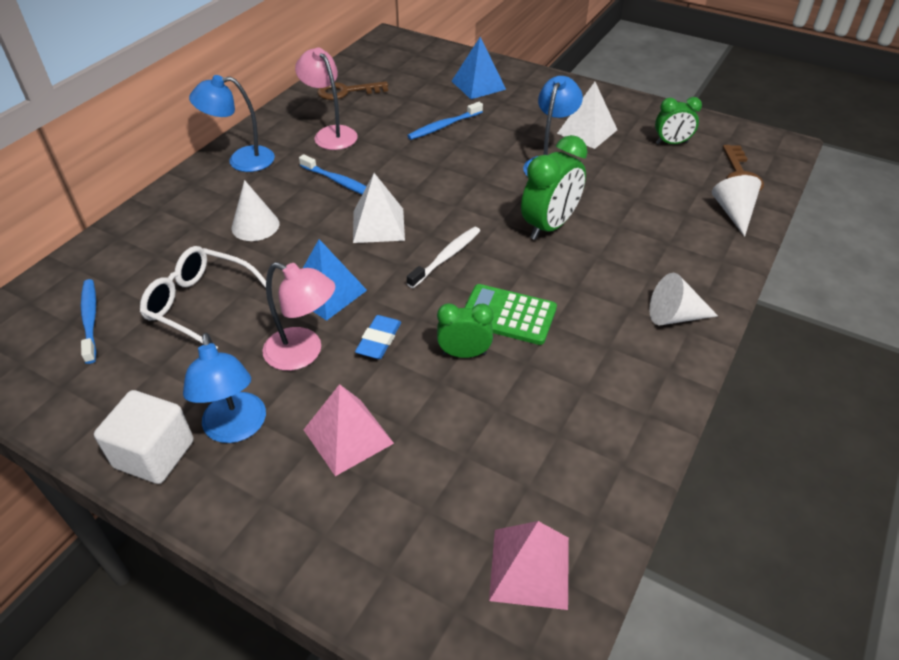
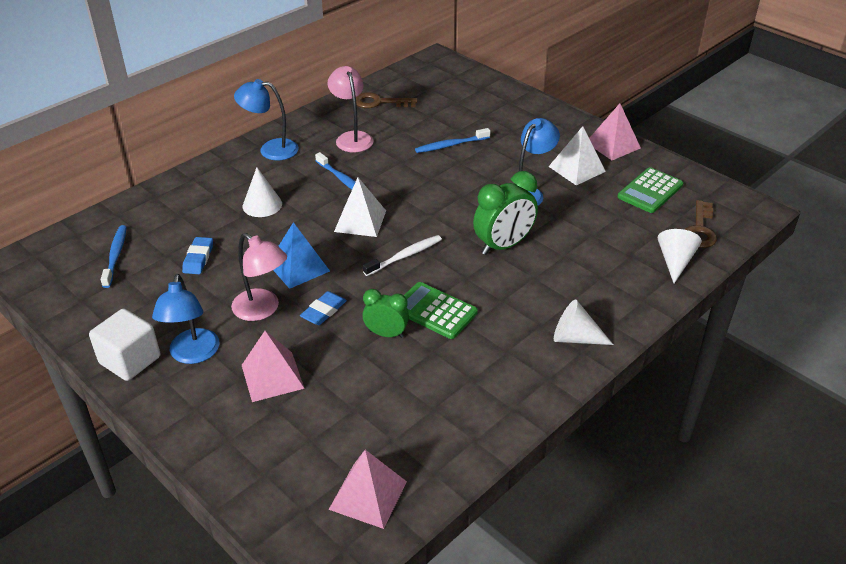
camera: 15 degrees right, 5 degrees down
(199, 304) = (198, 258): white glasses -> blue eraser
(478, 85) = (497, 112): blue pyramid -> none
(611, 102) = (613, 145): none -> pink pyramid
(671, 143) = (650, 191): green clock -> green calculator

